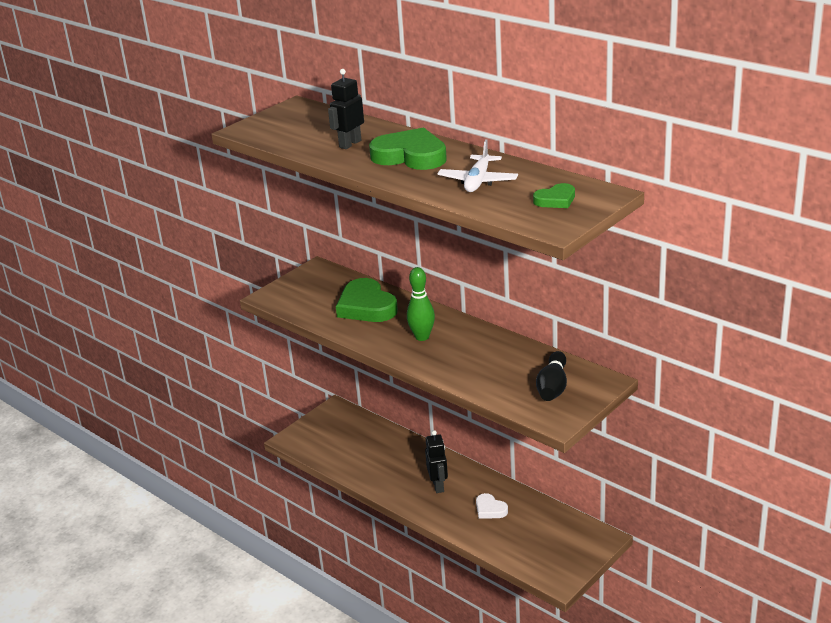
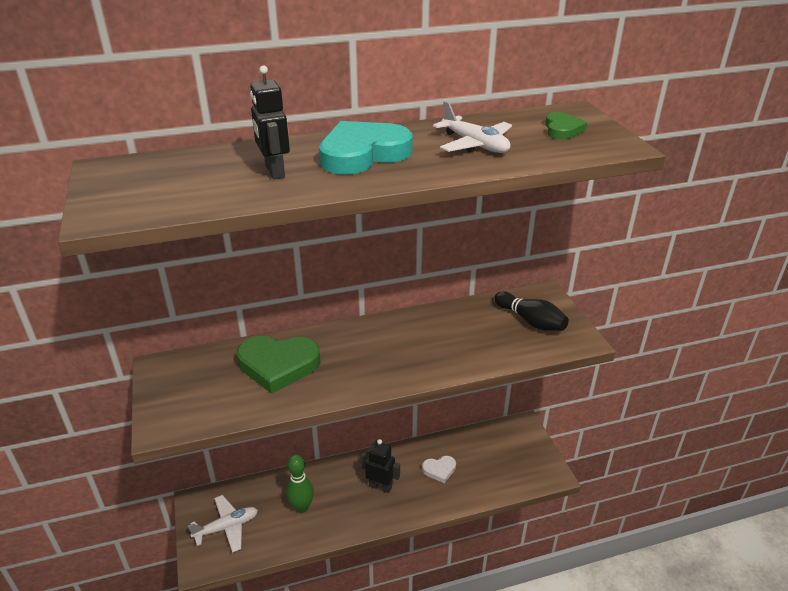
camera: 60 degrees left, 5 degrees up
(328, 433) = (227, 527): none -> white plane
(410, 156) = (363, 154): green heart -> turquoise heart
(422, 337) = (375, 355): green bowling pin -> green bowling pin (301, 507)

